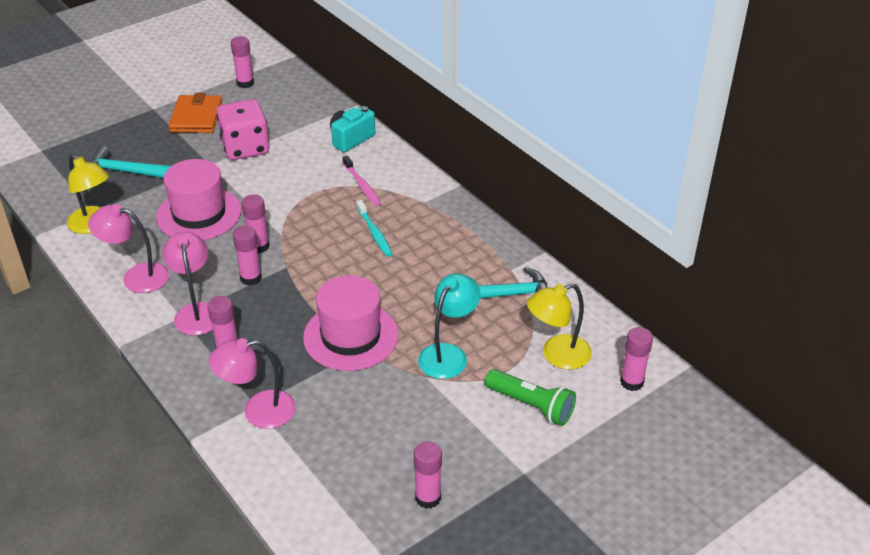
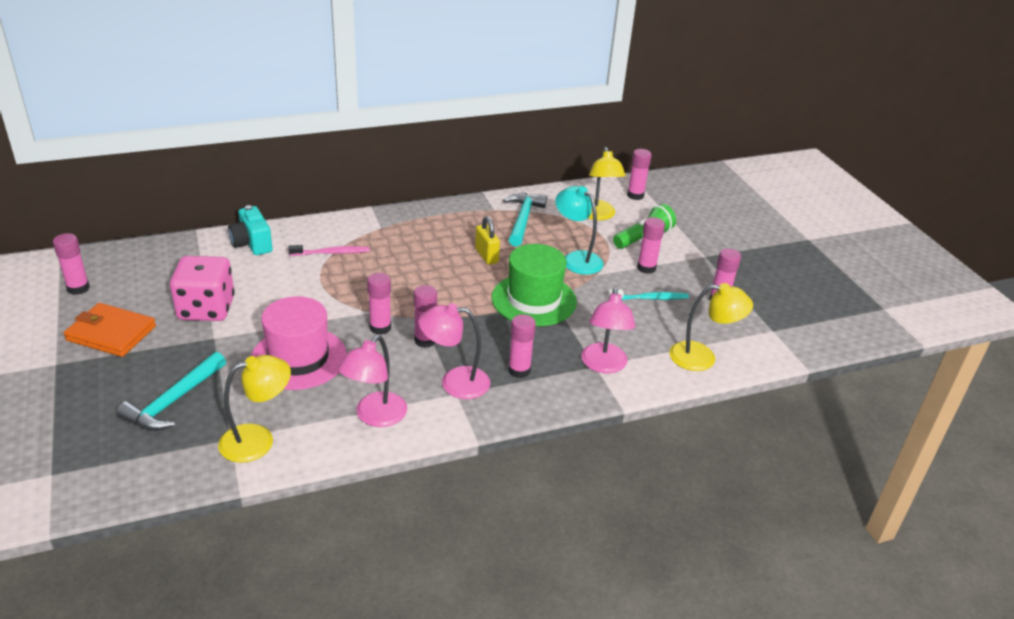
camera: 75 degrees left, 5 degrees down
(303, 494) = (702, 357): none -> yellow lamp
(350, 336) = (534, 300): pink hat -> green hat
(374, 233) = (406, 260): turquoise toothbrush -> turquoise toothbrush (650, 298)
(414, 284) = (486, 256): none -> yellow padlock
(463, 418) = (646, 268): none -> pink glue stick

